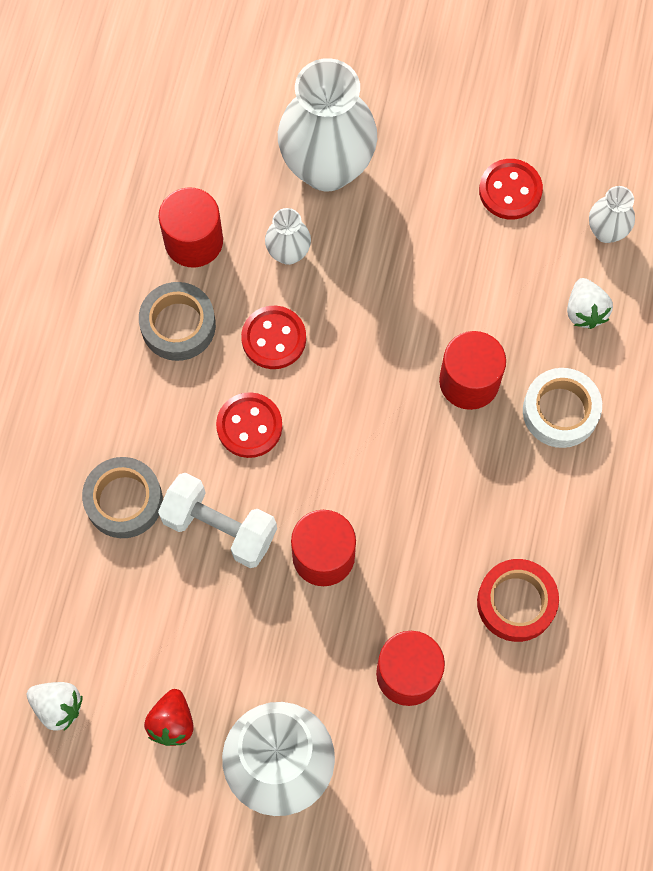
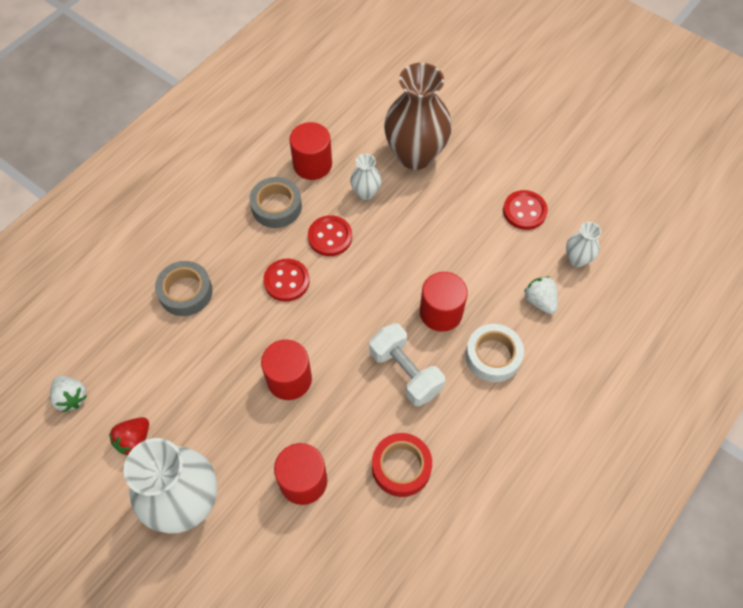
camera: 25 degrees right, 10 degrees down
(219, 527) = (234, 333): white dumbbell -> white dumbbell (405, 372)
(327, 167) = (415, 155): white vase -> brown vase
(585, 311) = (540, 301): white strawberry -> white strawberry turned 135 degrees clockwise

